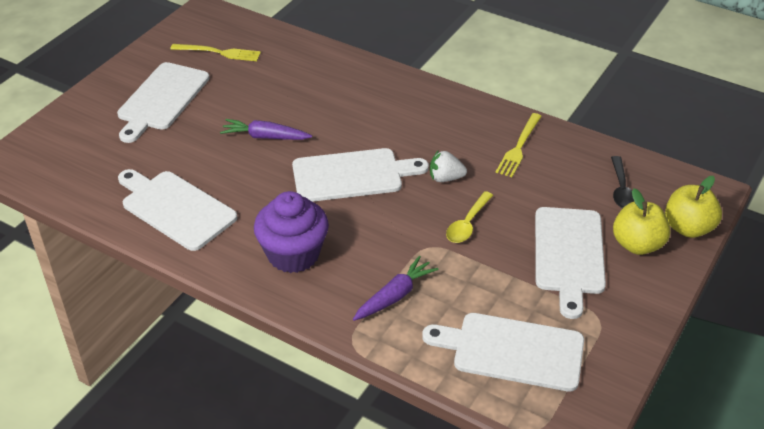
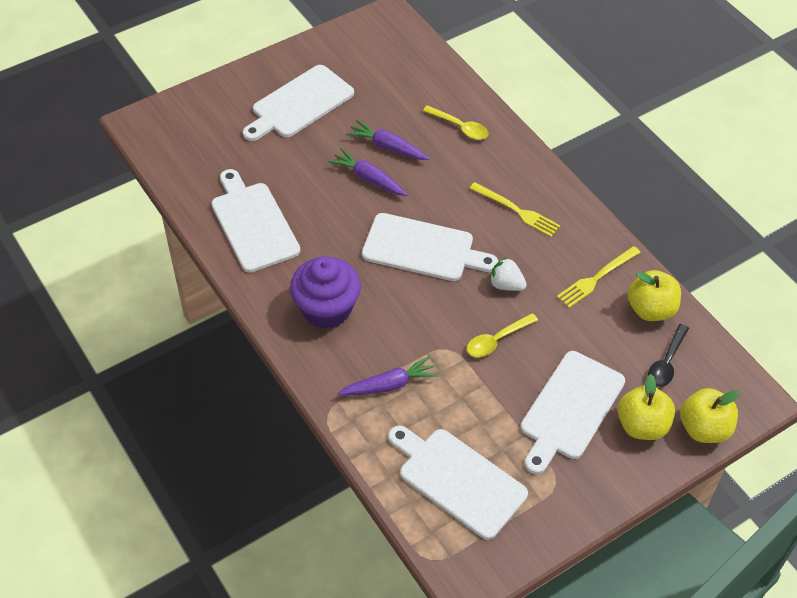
camera: 25 degrees right, 10 degrees up
(219, 53) = (377, 69): yellow fork -> yellow fork (517, 211)
(267, 107) = (388, 147): none -> purple carrot
(323, 73) = (460, 127): none -> yellow spoon
(579, 155) = (650, 309): none -> yellow apple

